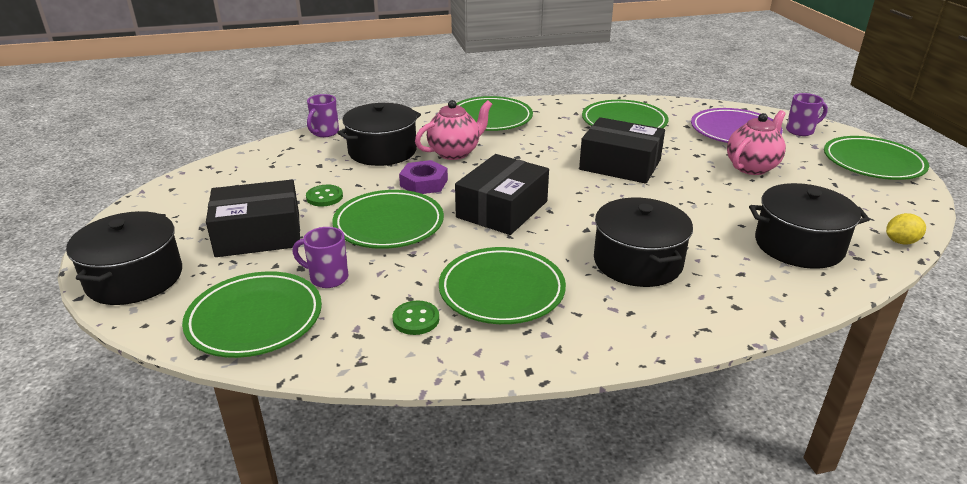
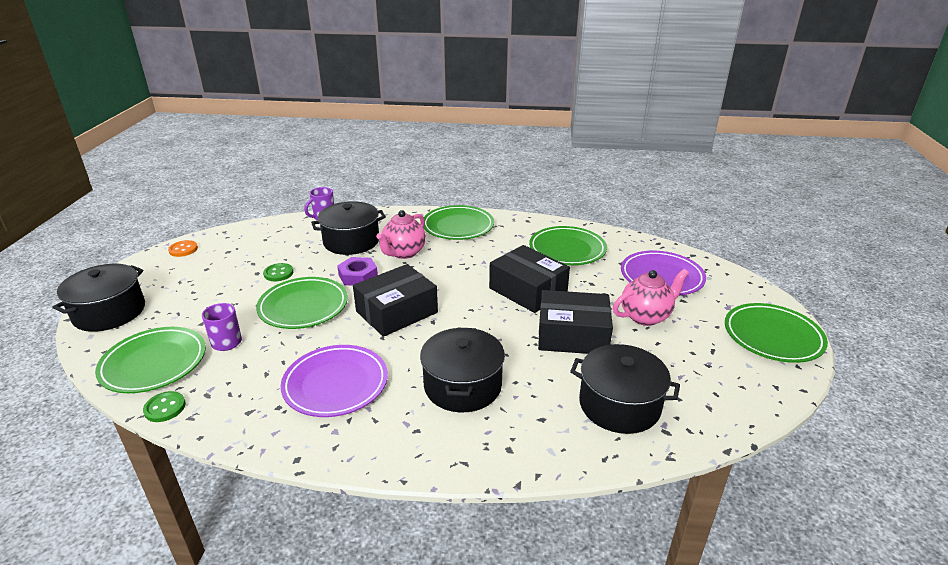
camera: 20 degrees right, 0 degrees up
(171, 193) = (183, 249): none -> orange button
(258, 234) = (210, 295): black box -> black box (572, 335)
(416, 319) = (255, 392): green button -> green button (165, 408)
(454, 153) = (403, 253): pink teapot -> pink teapot turned 135 degrees clockwise
(501, 290) = (335, 384): green plate -> purple plate
(801, 131) = (728, 288): purple mug -> none
(900, 242) = (724, 425): yellow lemon -> none

